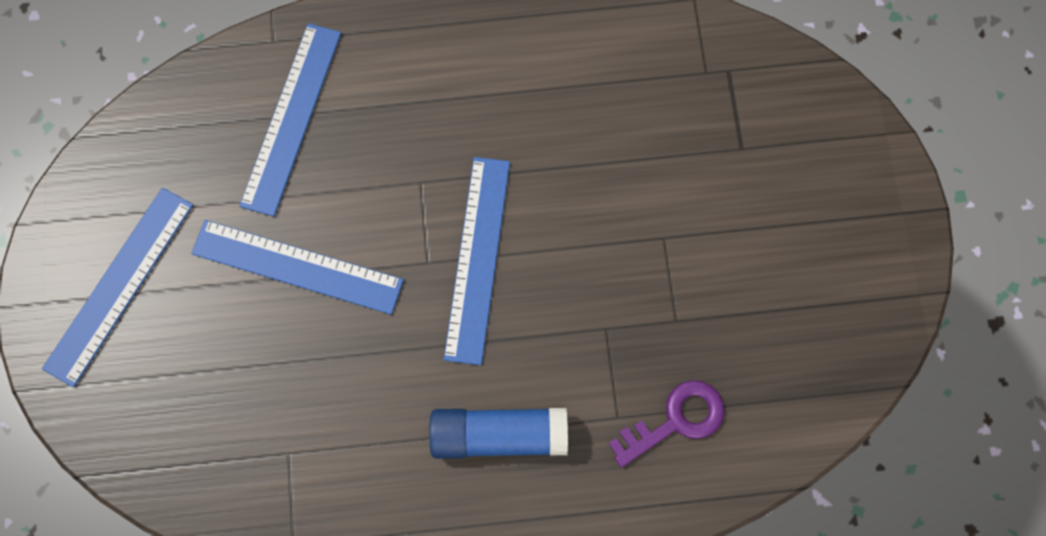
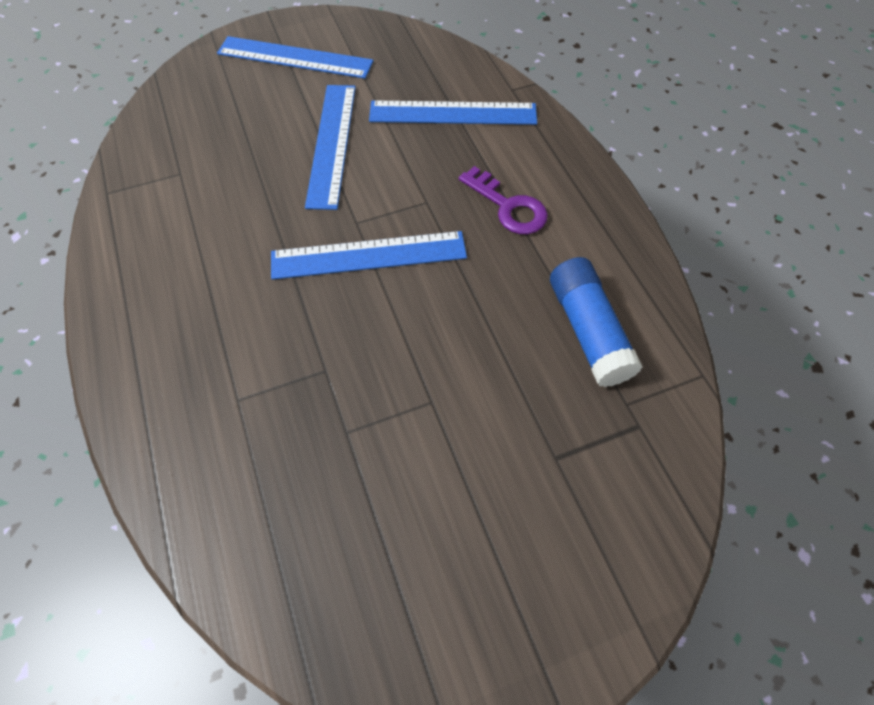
camera: 75 degrees right, 15 degrees down
(498, 434) = (209, 306): blue glue stick -> blue glue stick (588, 331)
(675, 420) = (240, 453): purple key -> purple key (508, 207)

